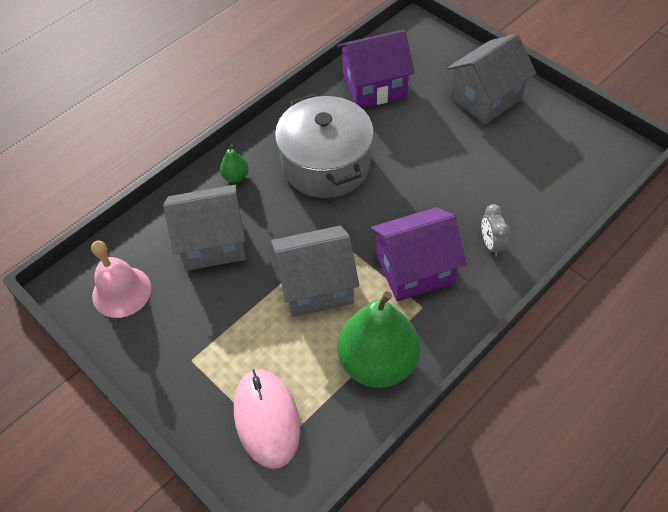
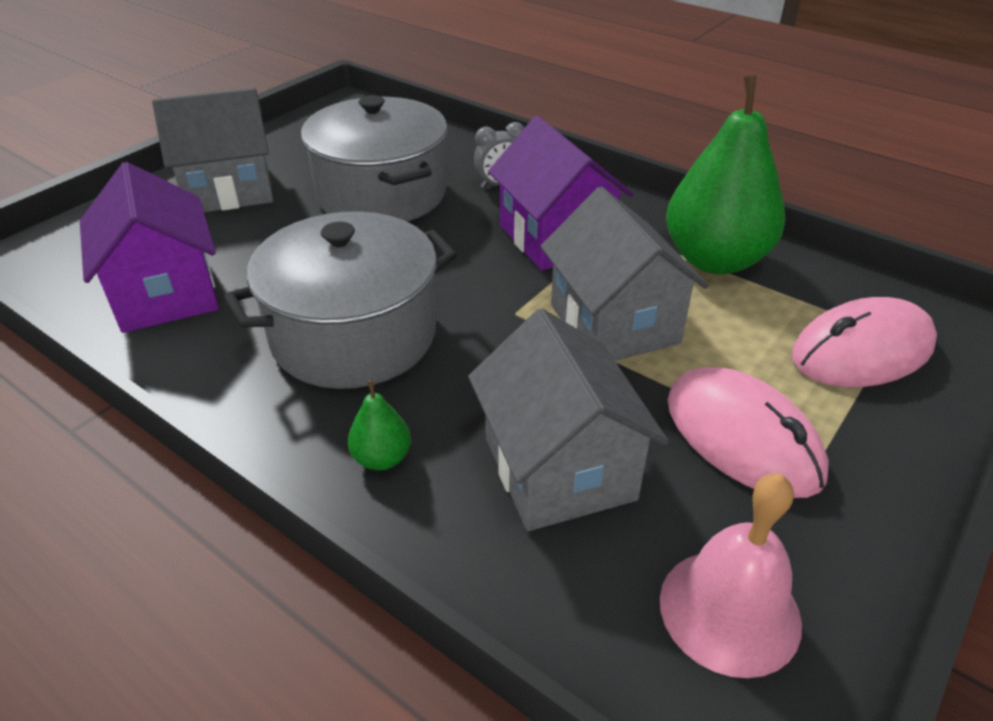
camera: 100 degrees left, 15 degrees down
(212, 327) = (742, 437): none -> pink mouse
(478, 175) = (381, 194): none -> grey pot
(486, 98) = (229, 190): grey house -> grey house turned 60 degrees counterclockwise

